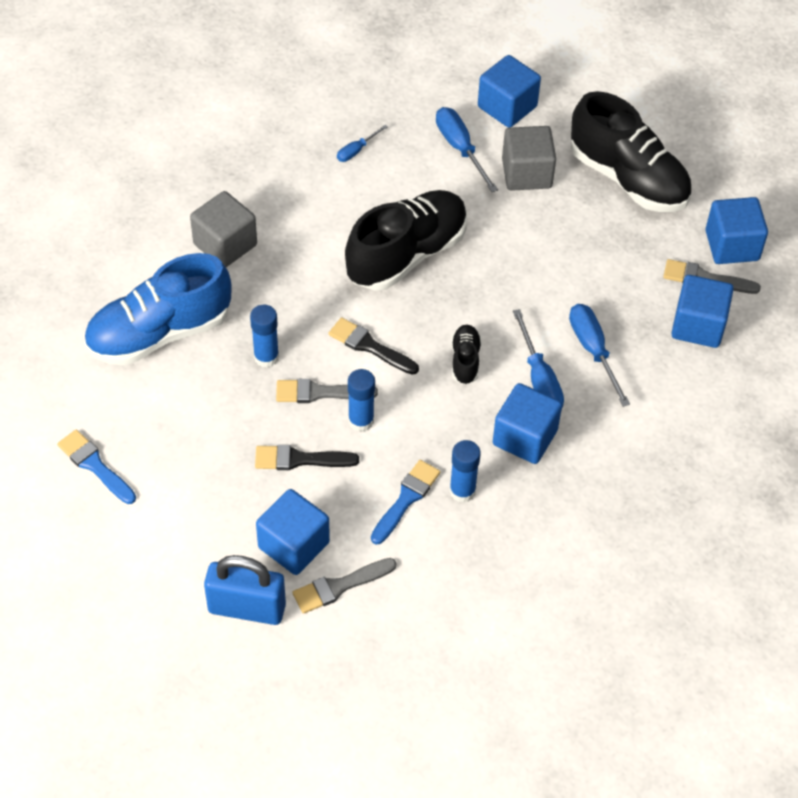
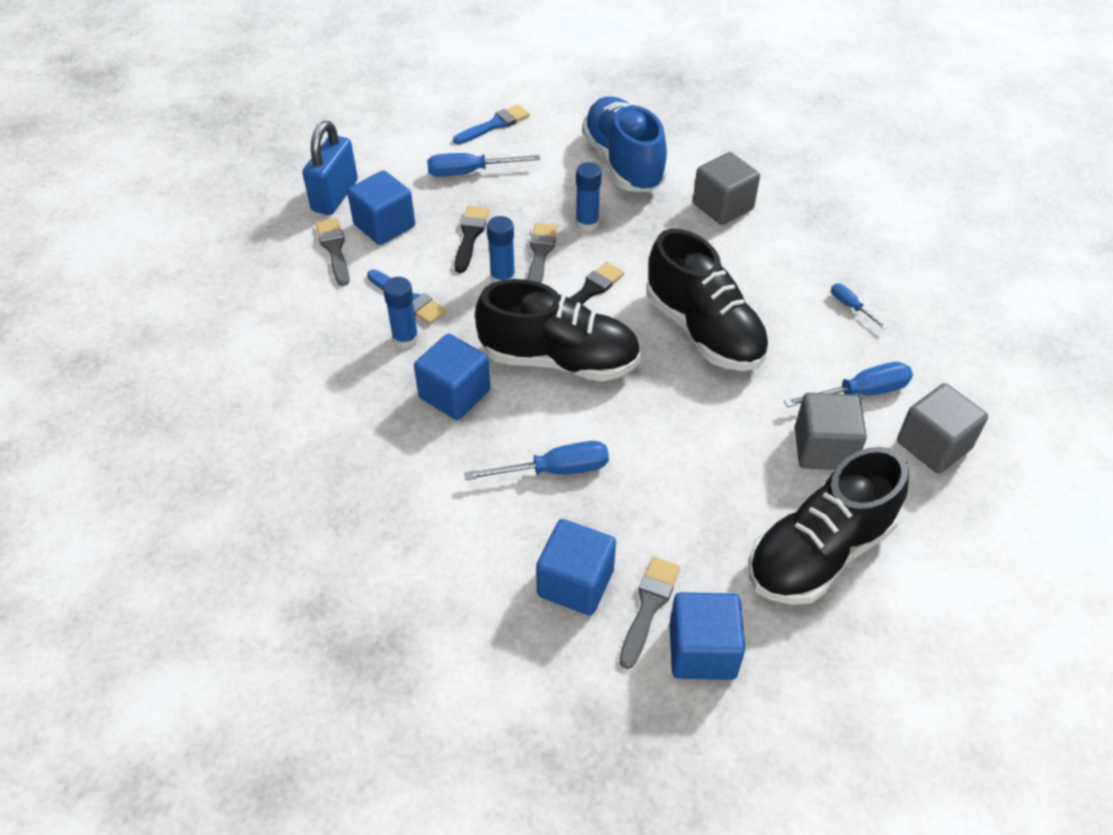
camera: 100 degrees right, 5 degrees down
(465, 360) = (559, 360): black shoe -> black shoe, size x2.21
(507, 107) = (933, 445): blue cube -> grey cube
(539, 379) = (524, 416): blue screwdriver -> blue screwdriver (469, 172)

